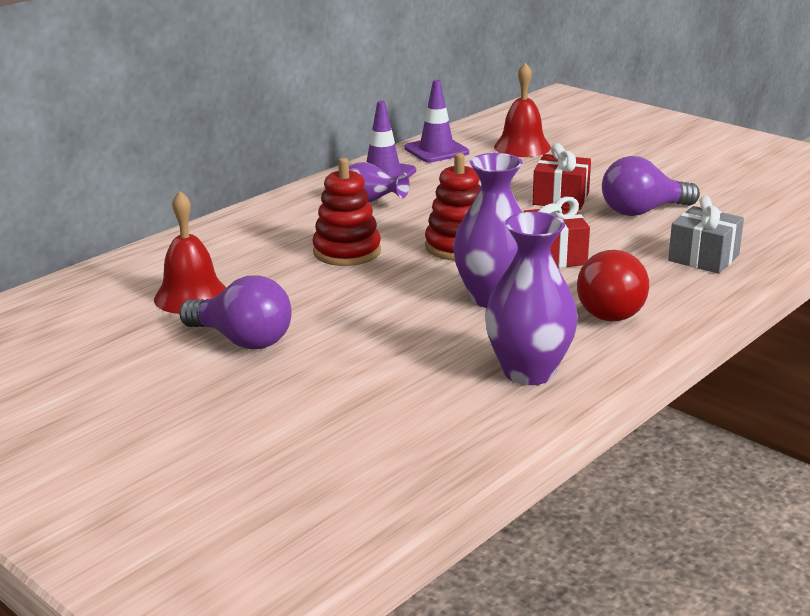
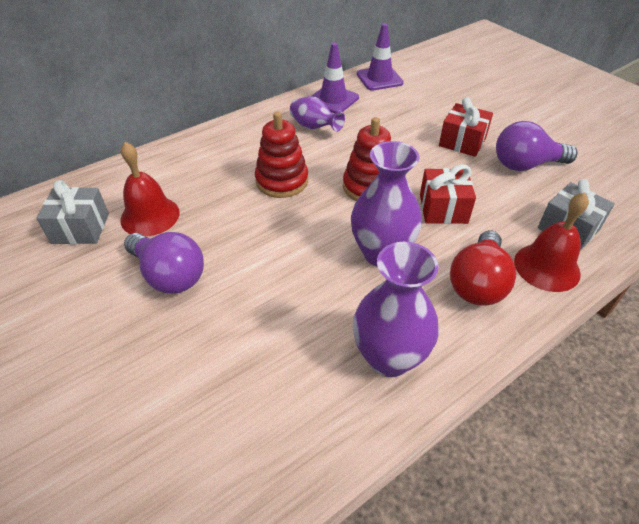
camera: 10 degrees right, 20 degrees up
(106, 315) = (80, 228): none -> grey gift
(522, 147) = (444, 82): red bell -> red bell (547, 267)

